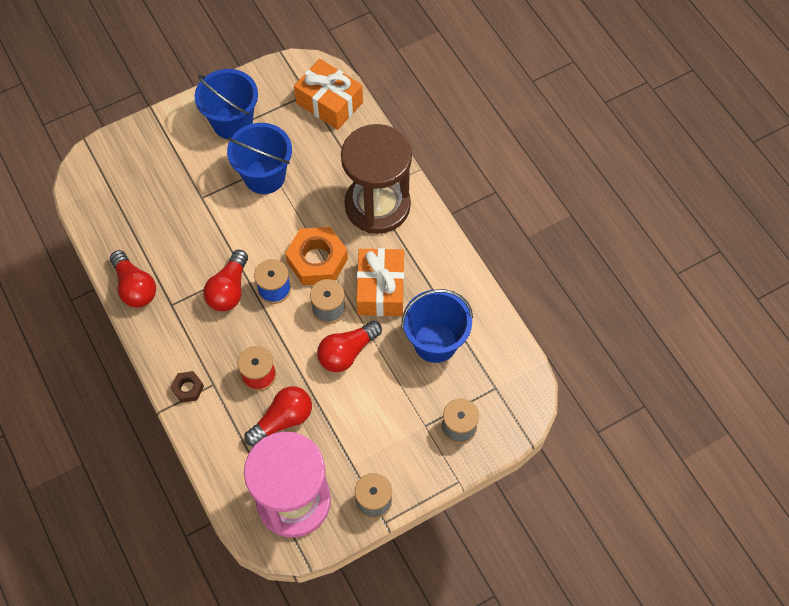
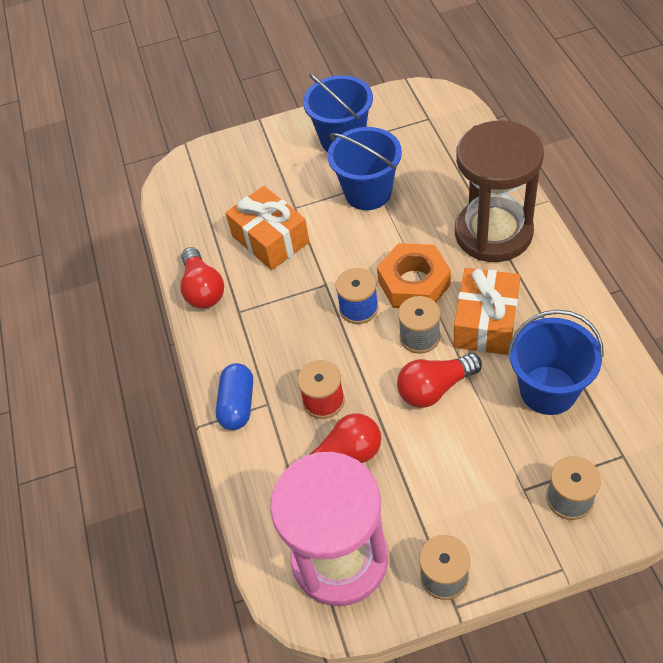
camera: 20 degrees right, 10 degrees down
(188, 388) = (237, 404): brown nut -> blue capsule
(229, 289) = (306, 303): red light bulb -> none
(329, 103) = (452, 128): orange gift -> orange gift (270, 239)

